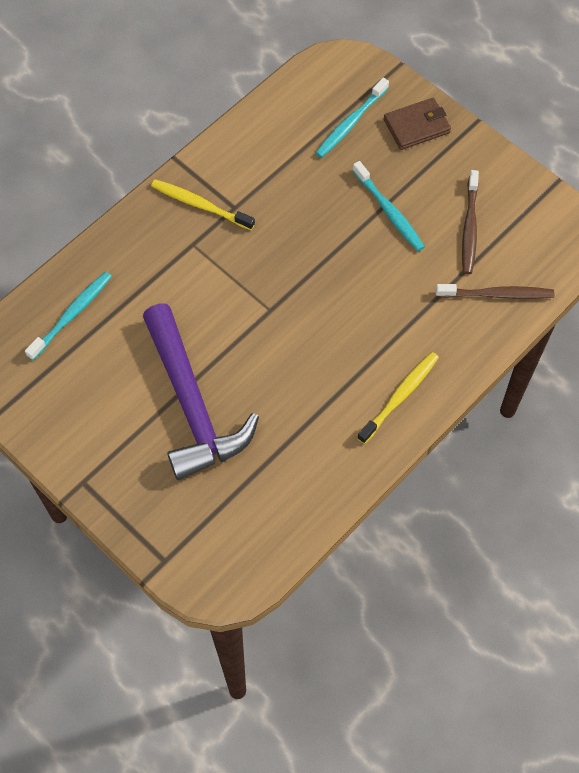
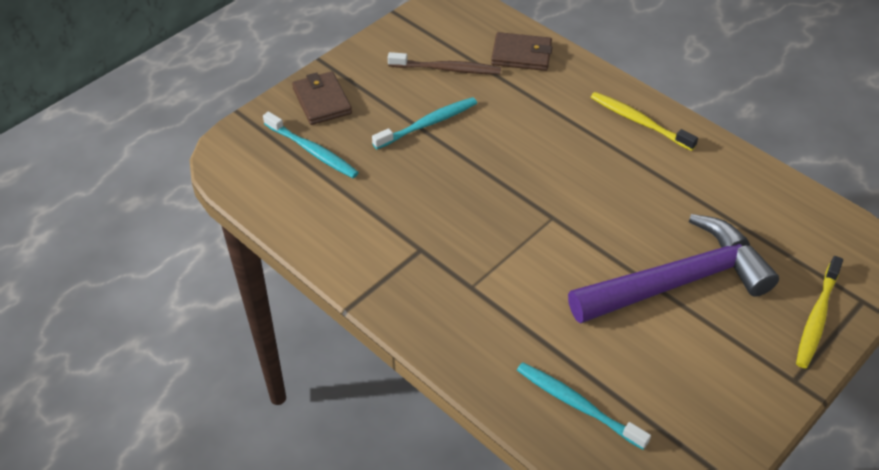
camera: 90 degrees left, 15 degrees down
(200, 205) = (417, 280): yellow toothbrush -> yellow toothbrush (816, 318)
(497, 294) = (521, 55): brown toothbrush -> brown wallet

